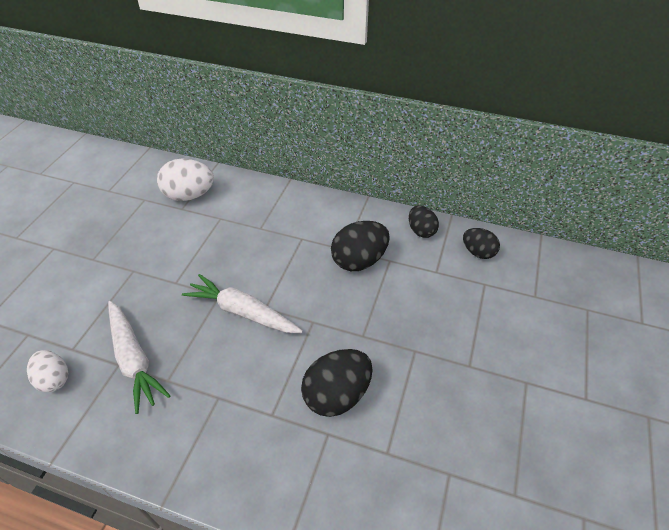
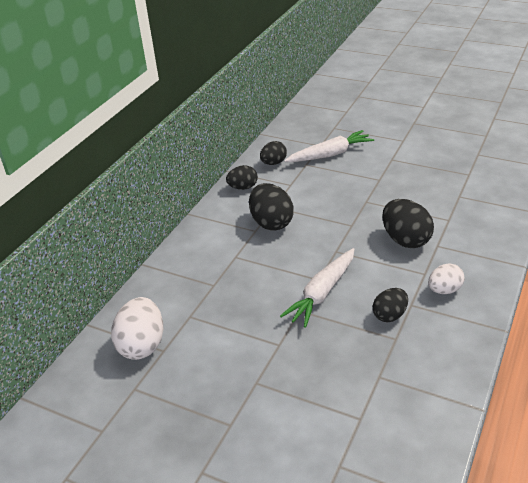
camera: 80 degrees left, 10 degrees down
(54, 379) = (397, 425): white egg -> white egg (444, 290)
(134, 359) = (373, 365): white carrot -> white carrot (330, 154)
(202, 375) = (389, 315): none -> black egg

